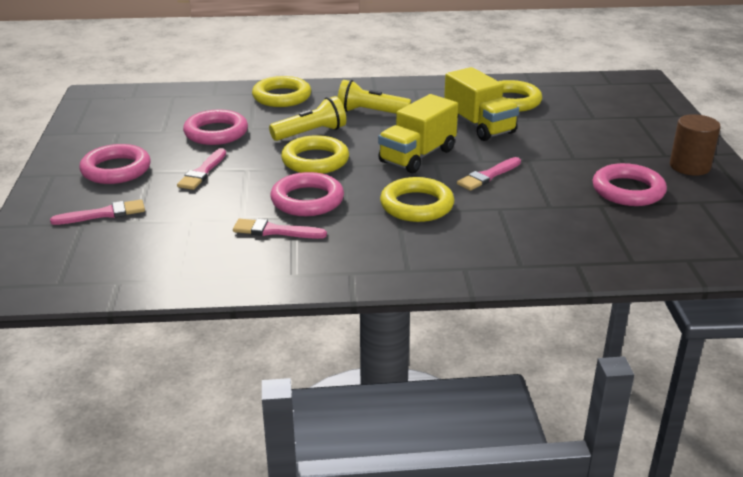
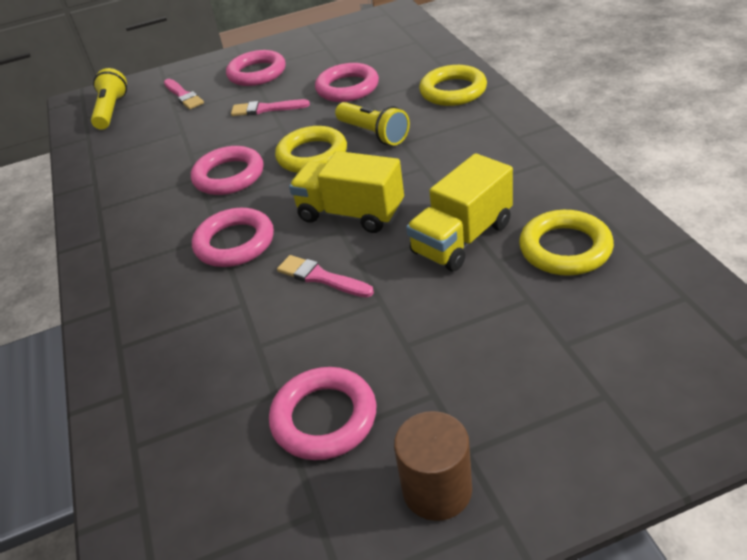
camera: 80 degrees right, 10 degrees up
(275, 231) = (169, 177): pink brush -> none
(370, 112) = (449, 152): yellow flashlight -> yellow flashlight (111, 111)
(416, 205) = (235, 243): yellow ring -> pink ring

